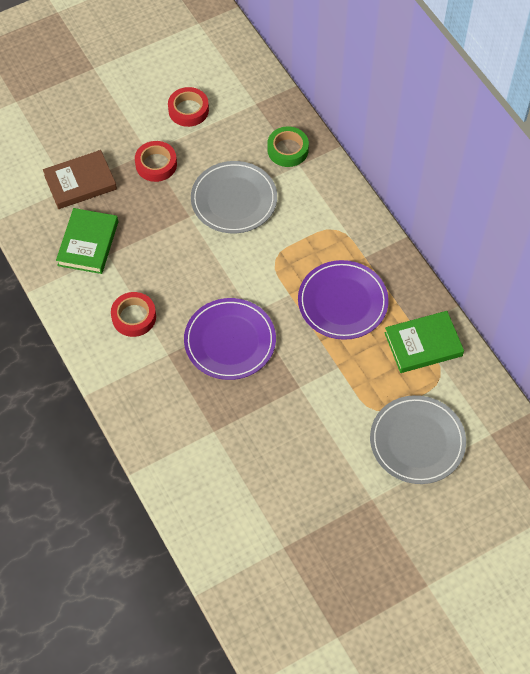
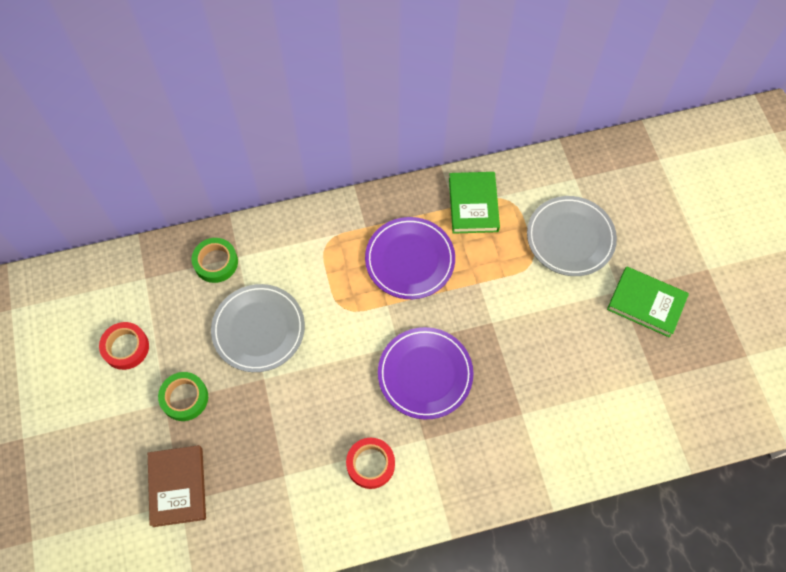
camera: 75 degrees left, 5 degrees up
(88, 243) = (263, 494): green book -> green book (646, 303)
(156, 164) = (184, 398): red tape -> green tape

